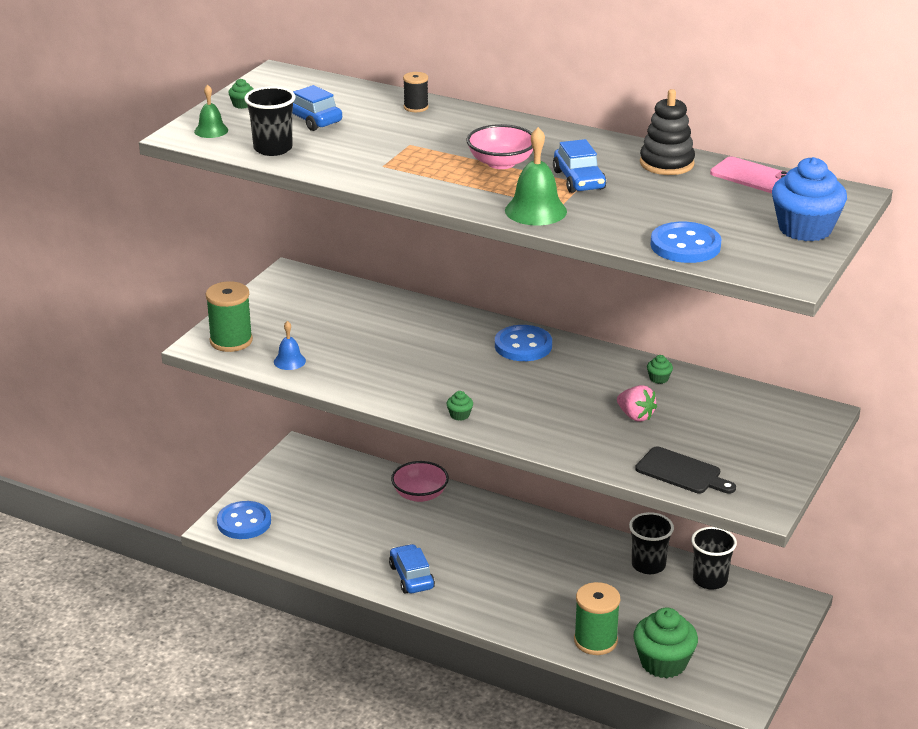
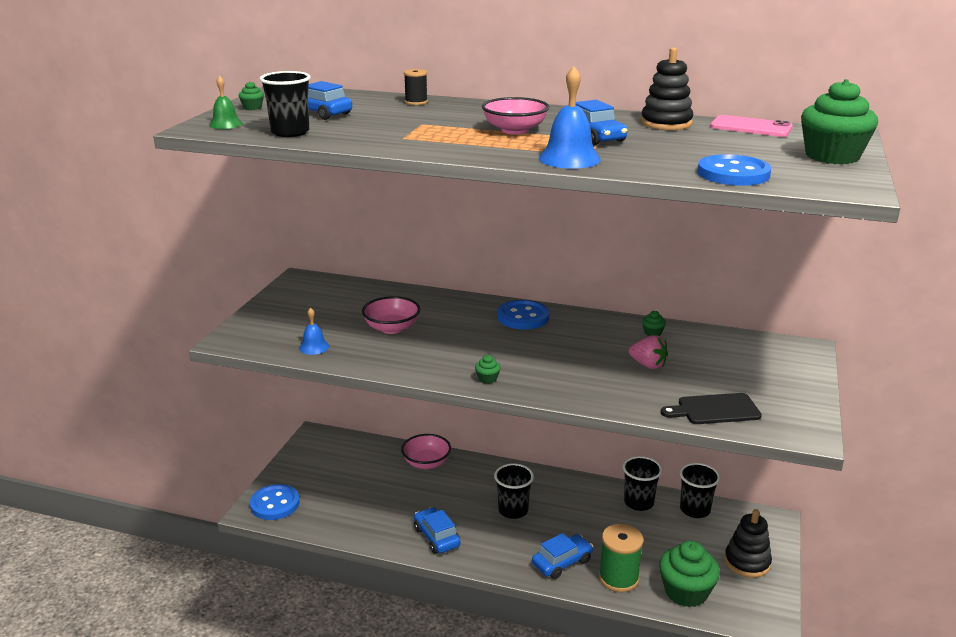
camera: 10 degrees left, 5 degrees down
(231, 341) = (255, 335): green spool -> none
(376, 346) = (392, 328): none -> pink bowl
(503, 558) = (513, 510): none -> black cup
(535, 211) = (569, 158): green bell -> blue bell
(539, 618) = (562, 562): none -> blue car
(681, 472) = (715, 410): black cutting board -> black cutting board turned 150 degrees clockwise
(744, 641) = (747, 562): none -> black stacking toy
(805, 229) = (832, 156): blue cupcake -> green cupcake

